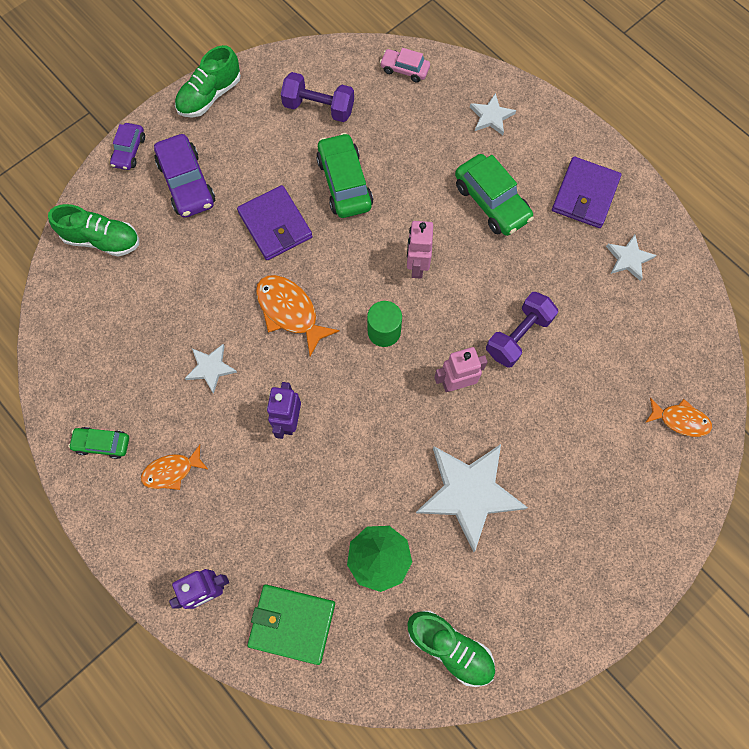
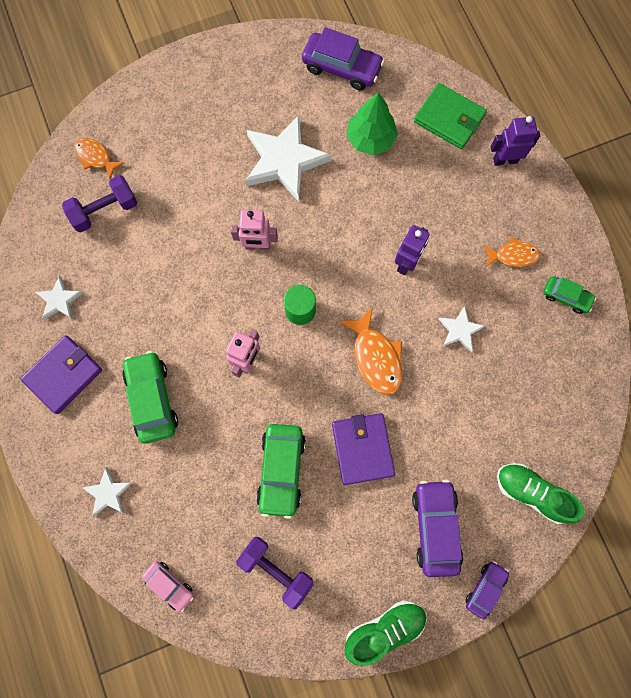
camera: 160 degrees left, 5 degrees up
(450, 647) = (342, 68): green shoe -> purple car
(518, 335) = (188, 267): purple dumbbell -> purple dumbbell (105, 210)

